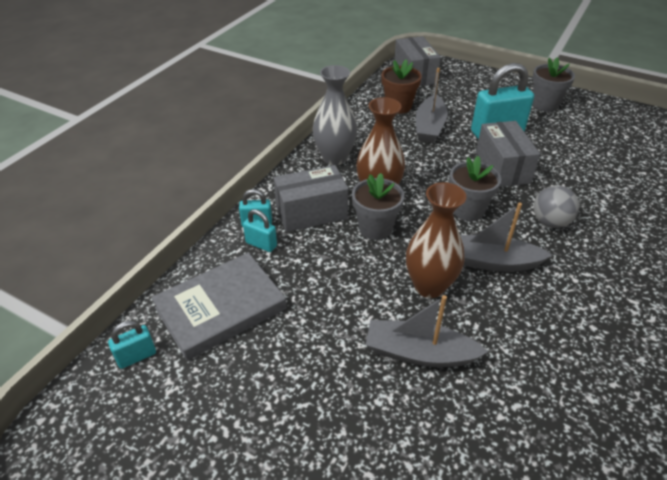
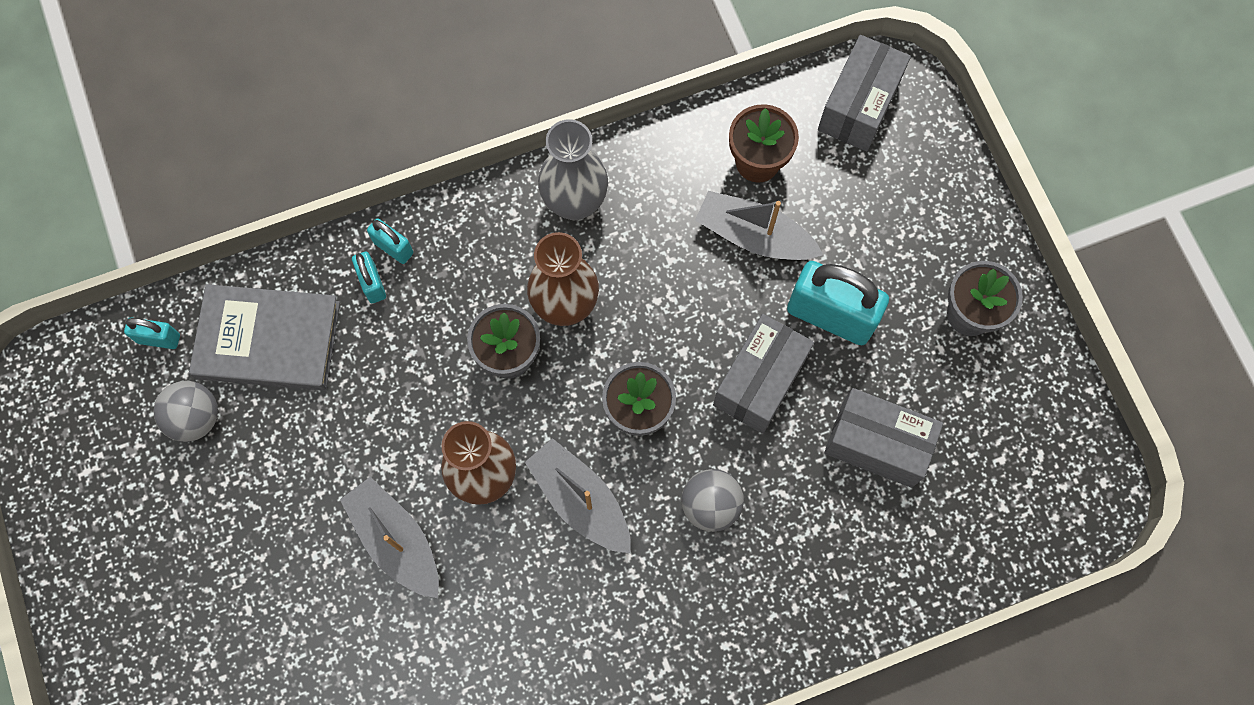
camera: 40 degrees right, 30 degrees up
(208, 383) = (195, 418): none -> grey ball
(311, 213) = (464, 277): grey box -> grey box (877, 444)
(429, 127) = (754, 236): grey boat -> grey boat turned 60 degrees clockwise

